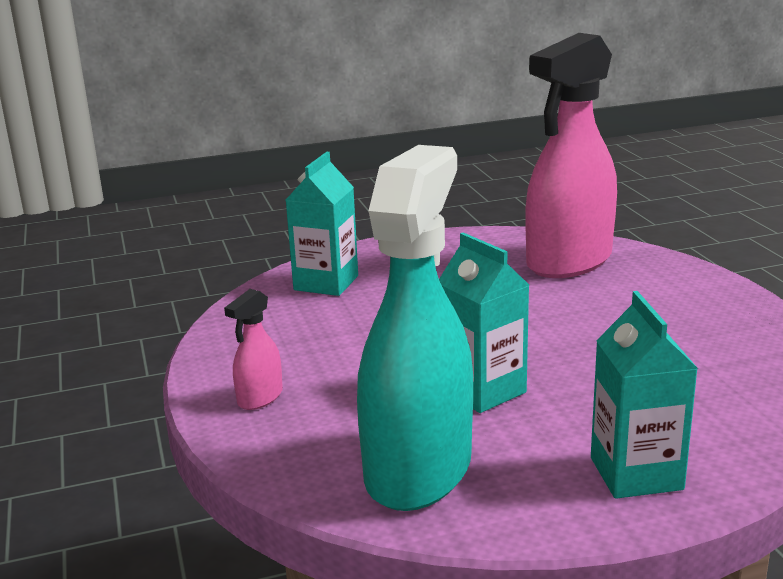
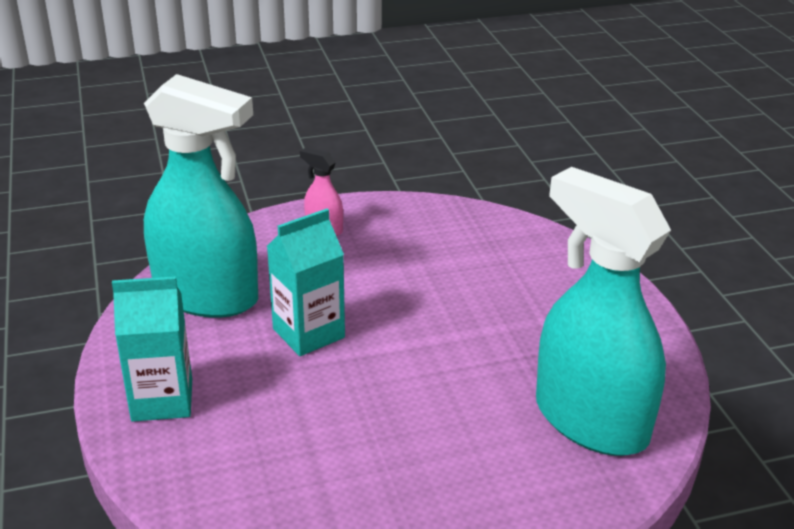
camera: 90 degrees right, 10 degrees up
(326, 283) = (529, 255): turquoise carton -> none
(568, 261) = (590, 420): pink spray bottle -> turquoise spray bottle

